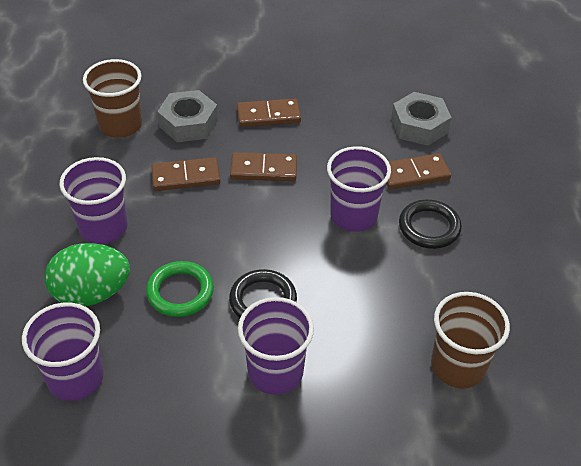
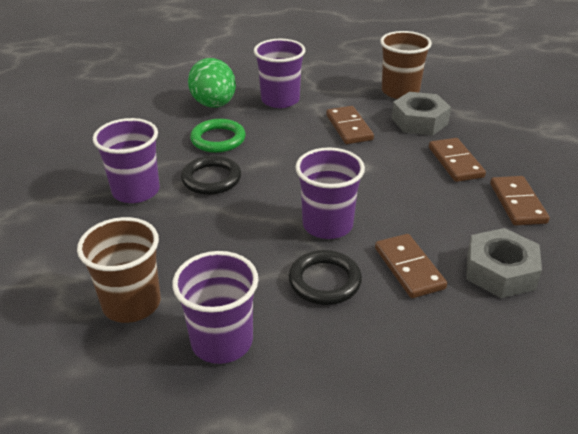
camera: 85 degrees right, 10 degrees down
(75, 378) = (139, 109): purple cup -> purple cup (222, 341)
(263, 169) = (374, 166): brown domino -> brown domino (517, 203)

